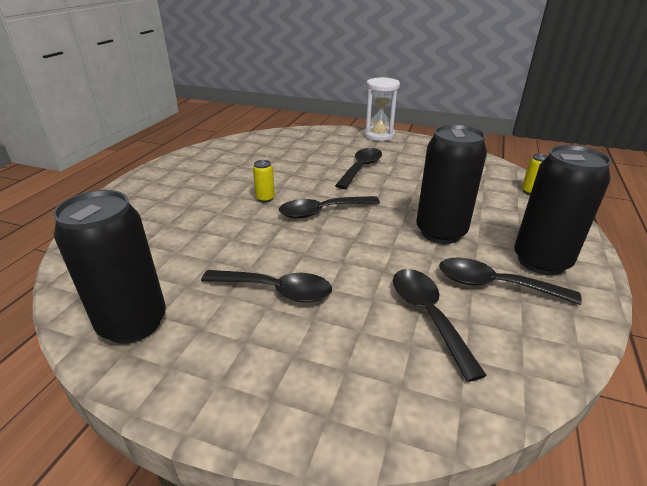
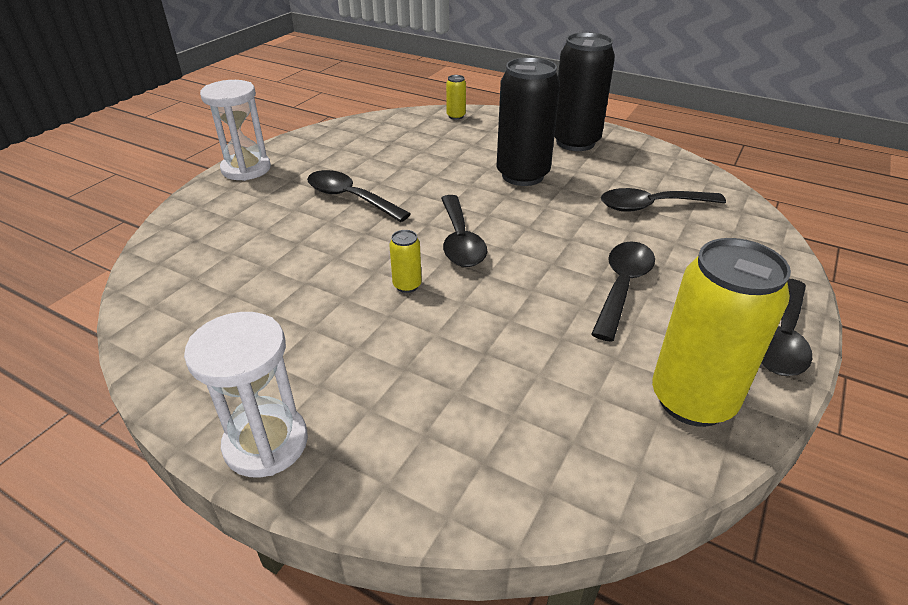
camera: 80 degrees left, 5 degrees up
(133, 323) = (692, 400): black can -> yellow can
(144, 180) = (266, 443): none -> white hourglass
(494, 285) = (608, 169): black spoon -> black spoon (782, 338)

